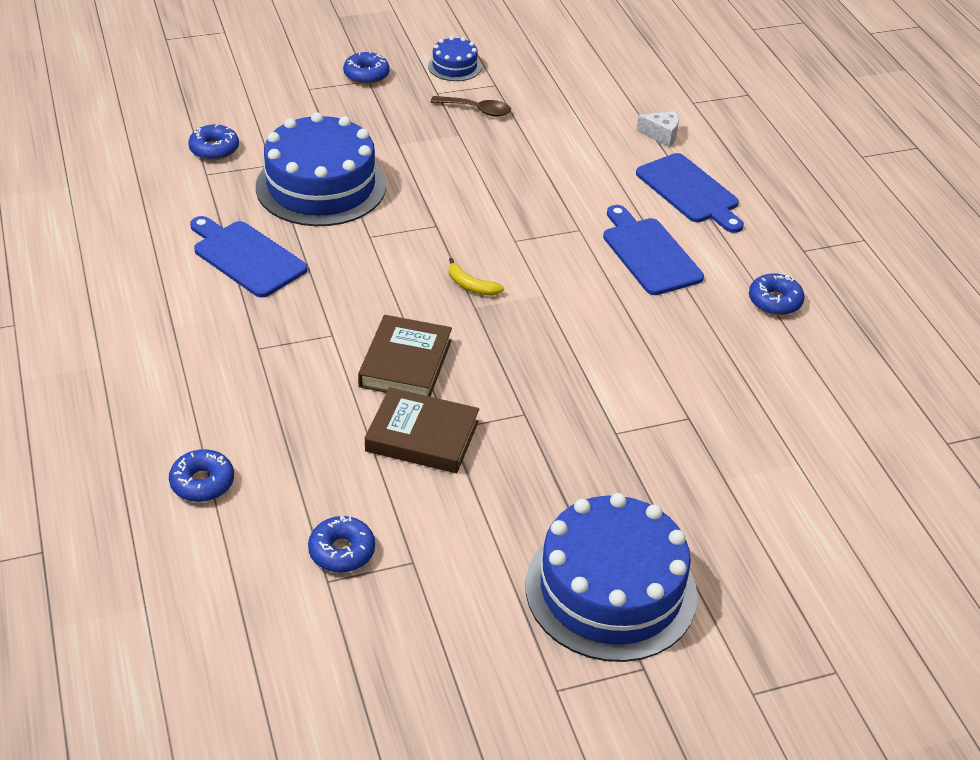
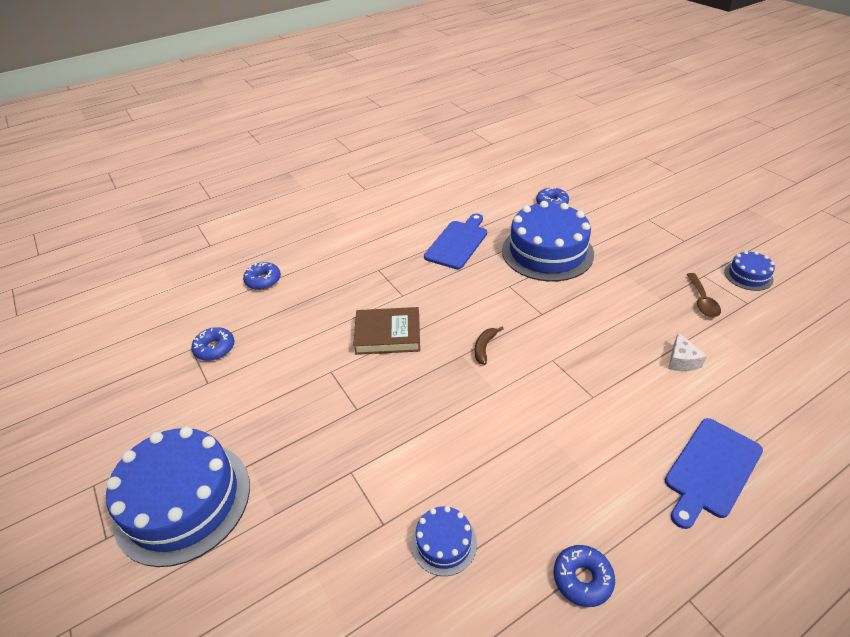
camera: 80 degrees right, 0 degrees up
(366, 75) = (690, 238): blue donut -> none
(422, 436) = (320, 360): brown book -> none
(471, 286) = (484, 348): yellow banana -> brown banana
(649, 254) = (591, 453): blue cutting board -> none
(661, 135) = (784, 430): white cheese -> white cheese (681, 361)
(720, 378) = (444, 543): none -> blue cake

